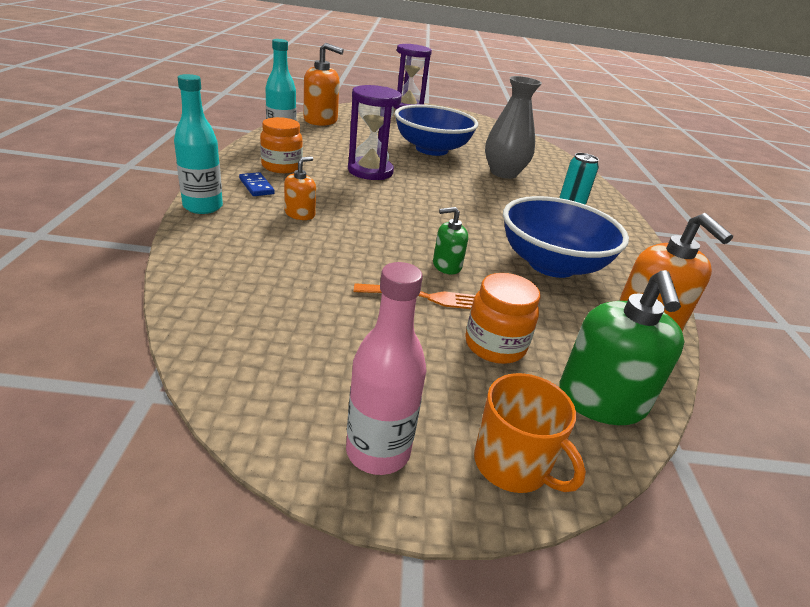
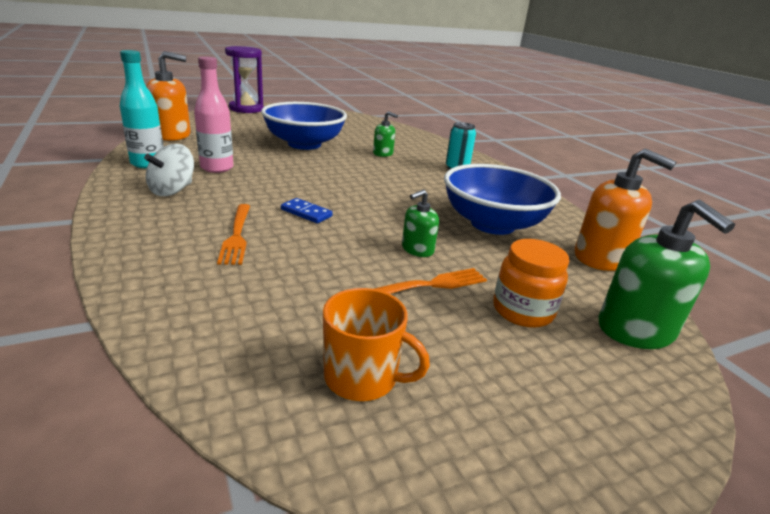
camera: 25 degrees left, 5 degrees down
(203, 207) = (118, 256): turquoise bottle -> none
(256, 186) = (163, 217): blue domino -> blue domino (306, 213)
(281, 167) = (172, 190): orange jar -> white spinning top
(300, 214) = (237, 236): orange soap dispenser -> orange fork
(370, 171) = (267, 176): purple hourglass -> none
(378, 451) = (536, 459): pink bottle -> pink bottle (217, 168)
(503, 173) = (383, 153): grey vase -> green soap dispenser
(512, 464) = (639, 417): orange mug -> orange mug (362, 377)

